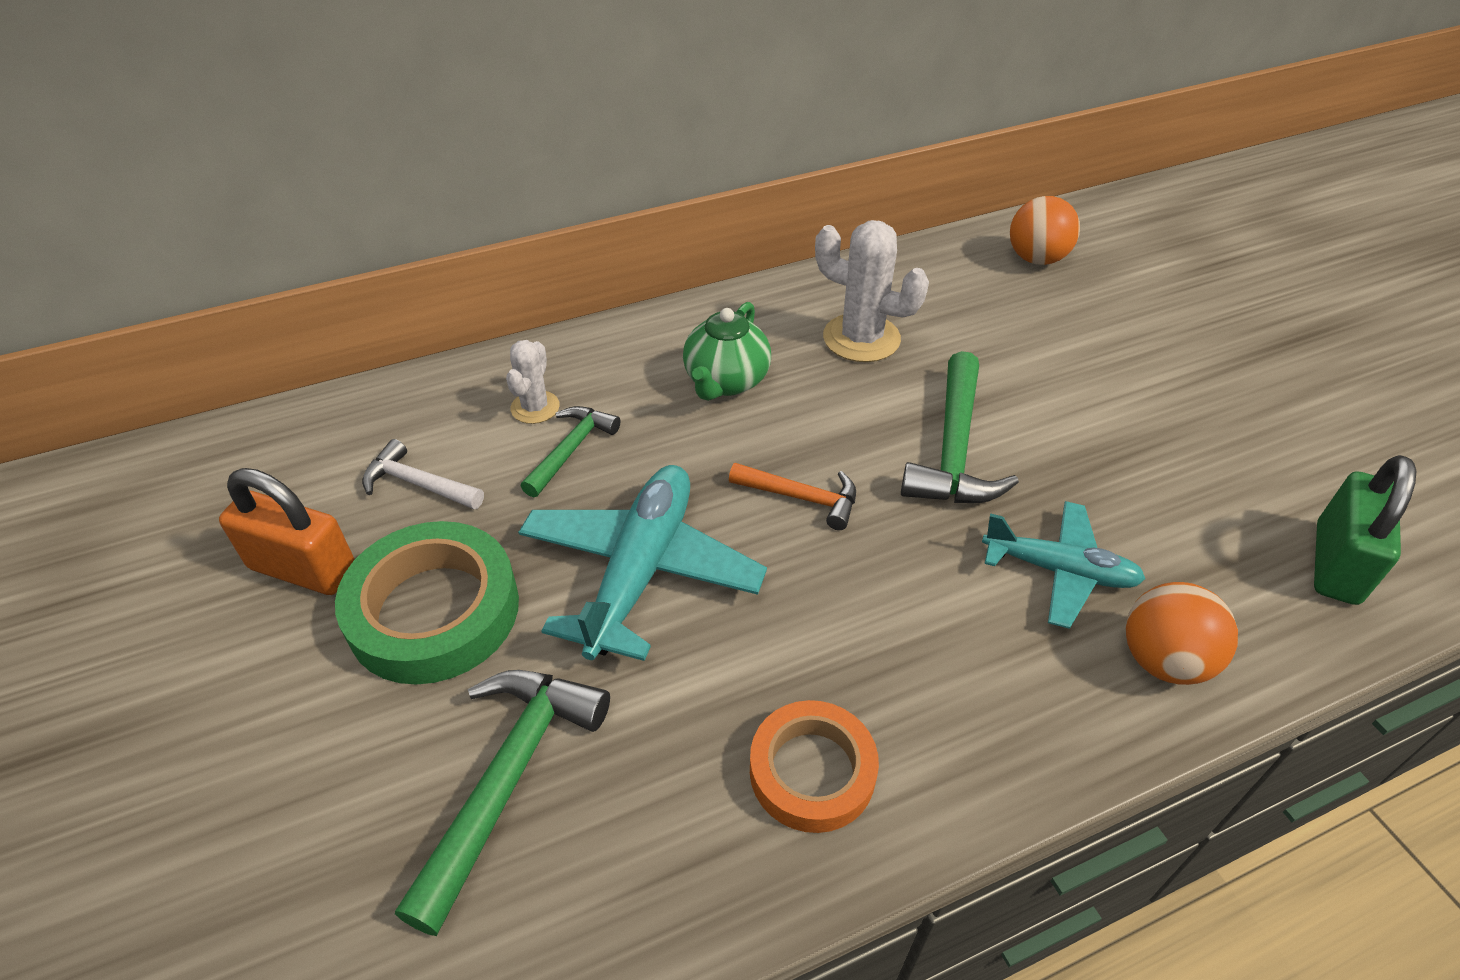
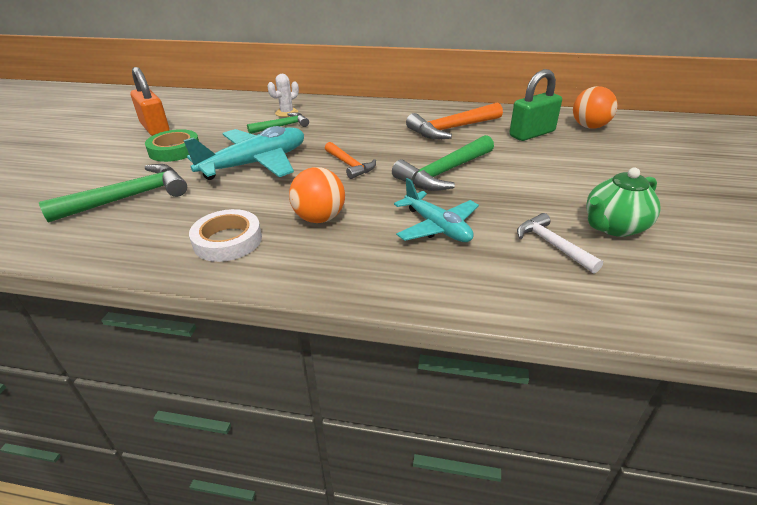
camera: 35 degrees right, 10 degrees down
(418, 484) = (219, 120): white hammer -> white hammer (552, 245)
(434, 611) = (174, 150): green tape -> green tape, size x0.66
(726, 381) = (370, 125): green teapot -> green teapot (614, 227)
(812, 771) = (227, 240): orange tape -> white tape
(861, 338) = (452, 129): white cactus -> orange hammer
(1163, 660) = (446, 277): orange ball -> orange ball (319, 218)
(1336, 563) = (621, 286): green padlock -> green padlock (532, 134)

